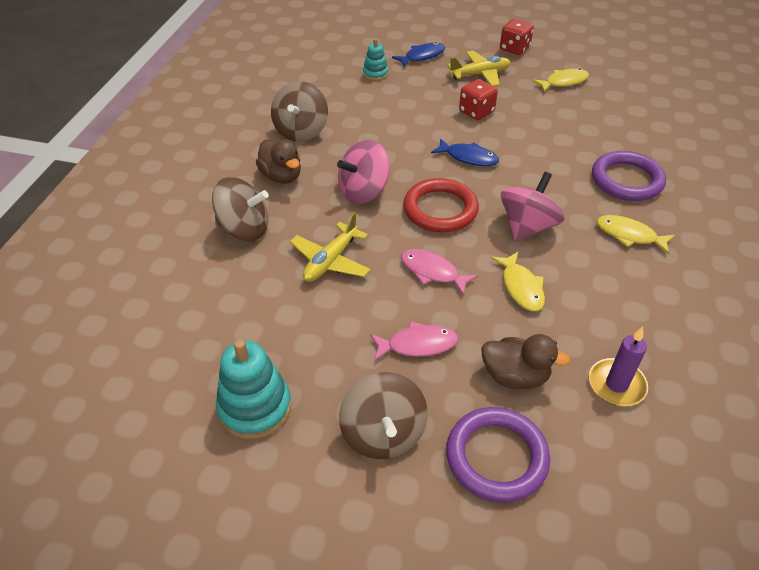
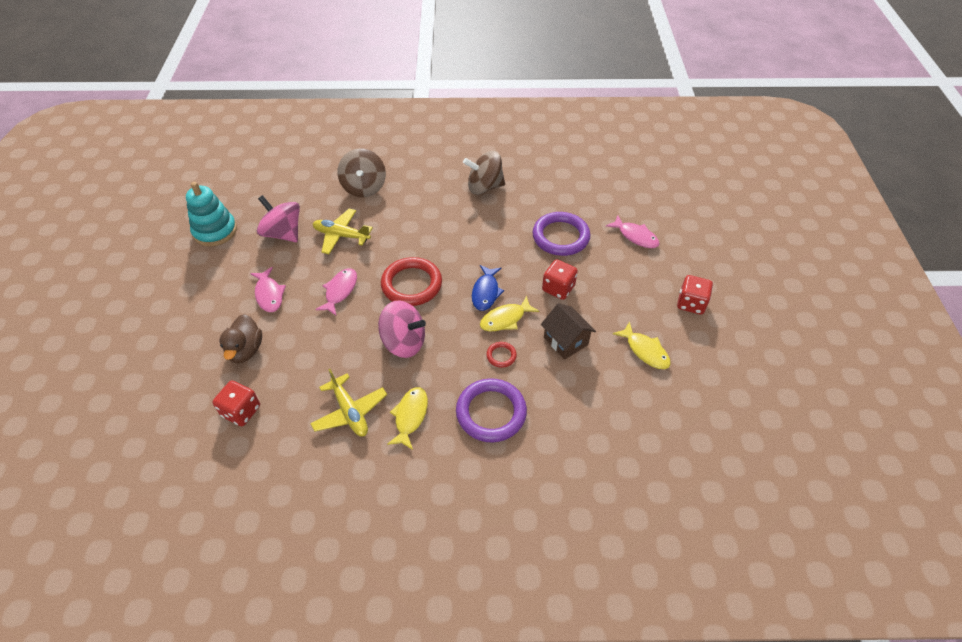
camera: 75 degrees right, 5 degrees up
(281, 176) = (425, 190): brown duck -> none
(364, 192) = (420, 237): pink spinning top -> pink spinning top (283, 233)
(375, 74) = (588, 211): turquoise stacking toy -> none
(383, 434) = (197, 290): brown spinning top -> none
(422, 56) = (635, 236): blue fish -> pink fish
(480, 74) = (625, 282): yellow plane -> yellow plane (350, 411)
(496, 457) = (180, 347): purple ring -> purple ring (560, 237)
(521, 287) = (332, 345): yellow fish -> yellow fish (505, 319)
(545, 121) = (565, 341): none -> brown house
(557, 162) = (501, 356): none -> red ring
(616, 384) = (241, 411): purple candle -> red dice

